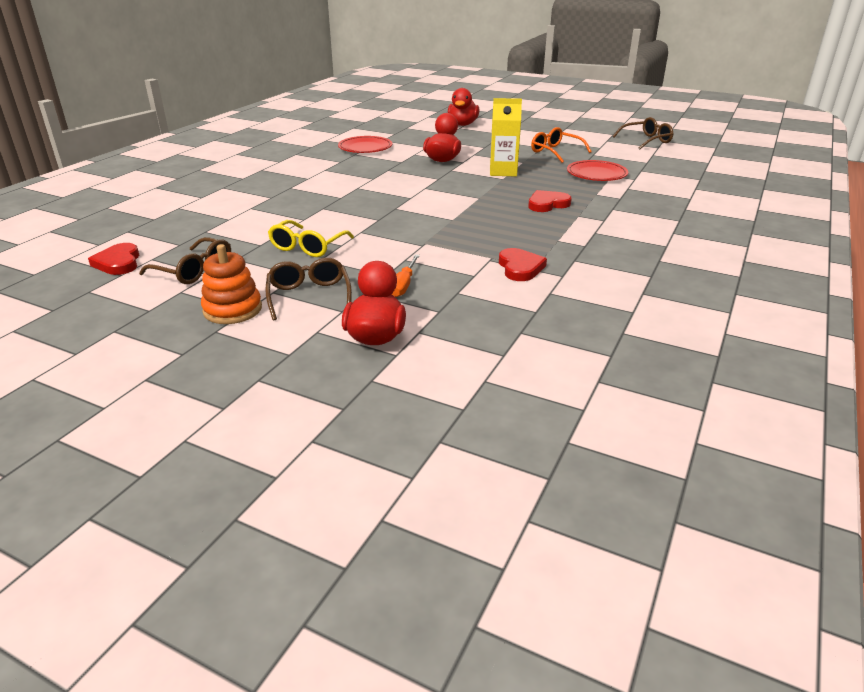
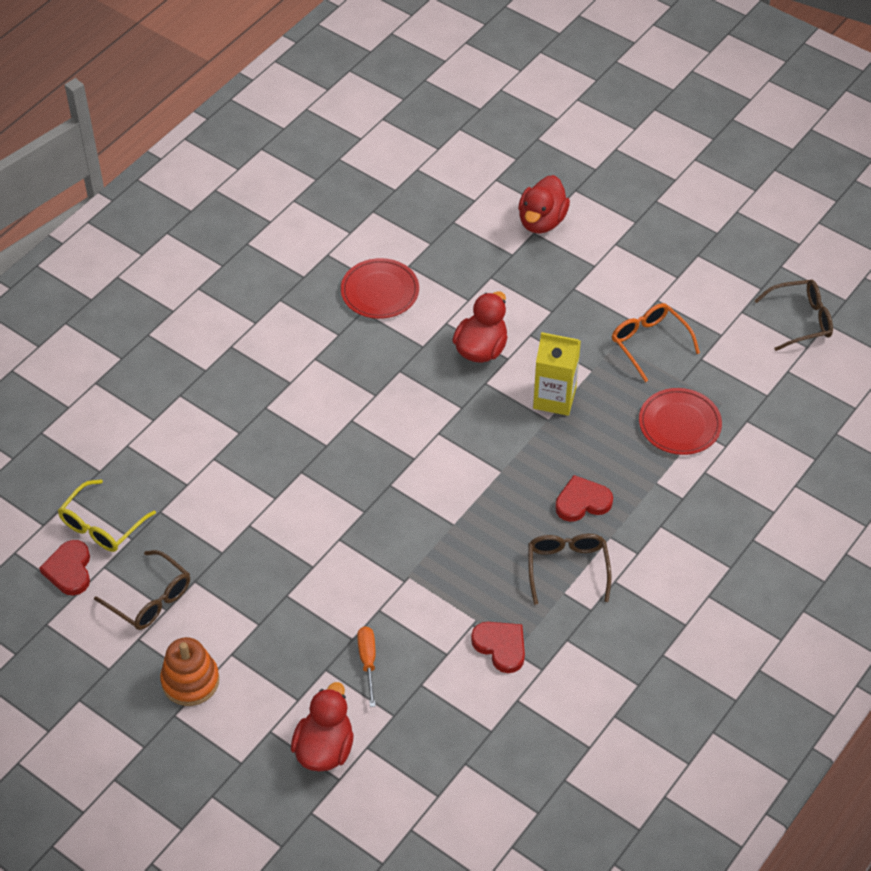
camera: 10 degrees right, 20 degrees up
(307, 247) = (274, 566): yellow glasses -> yellow glasses (101, 526)
(309, 296) = (267, 668): brown glasses -> brown glasses (567, 568)
(404, 285) = (368, 662): orange screwdriver -> orange screwdriver turned 150 degrees clockwise
(520, 268) = (501, 646): red heart -> red heart turned 45 degrees counterclockwise

